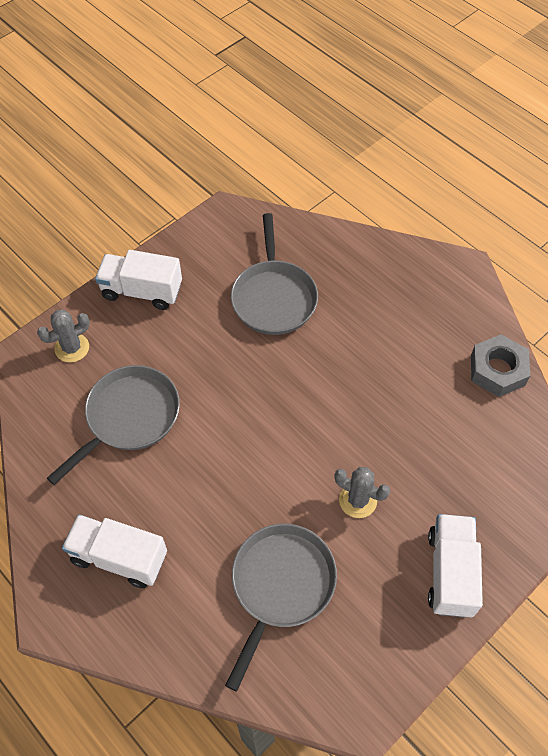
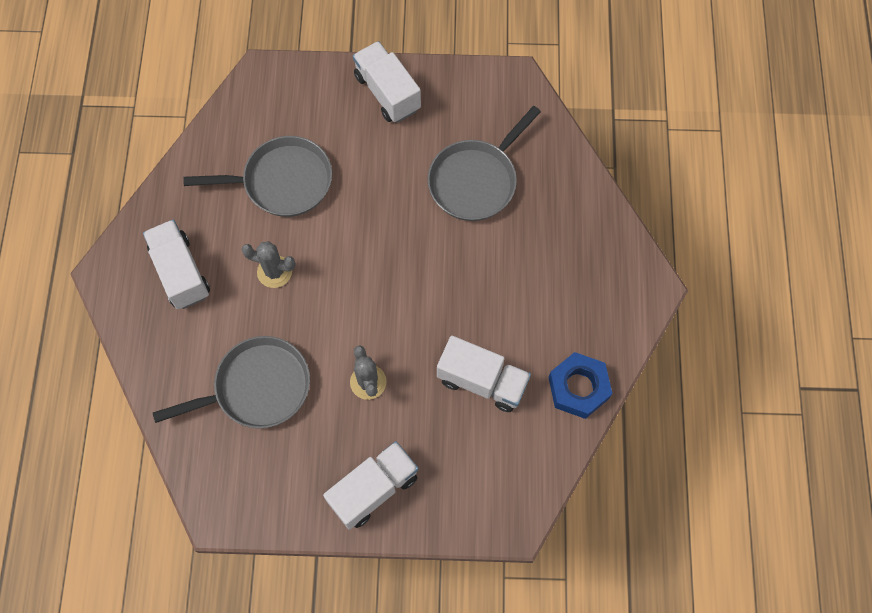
camera: 45 degrees right, 10 degrees up
(72, 348) = (297, 96): grey cactus -> grey cactus (274, 272)
(433, 424) = (482, 381): none -> white truck
(497, 370) = (578, 388): grey nut -> blue nut

